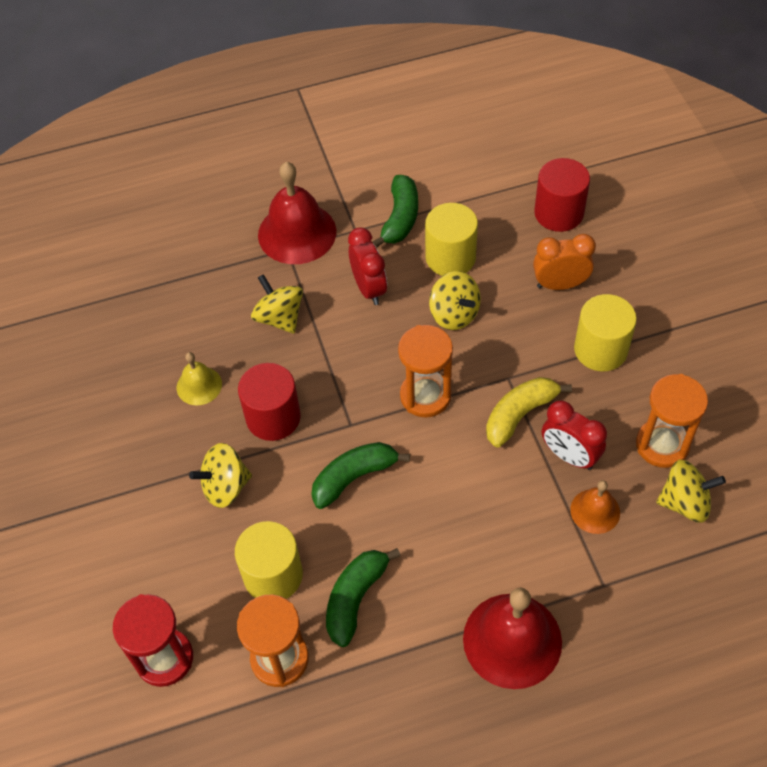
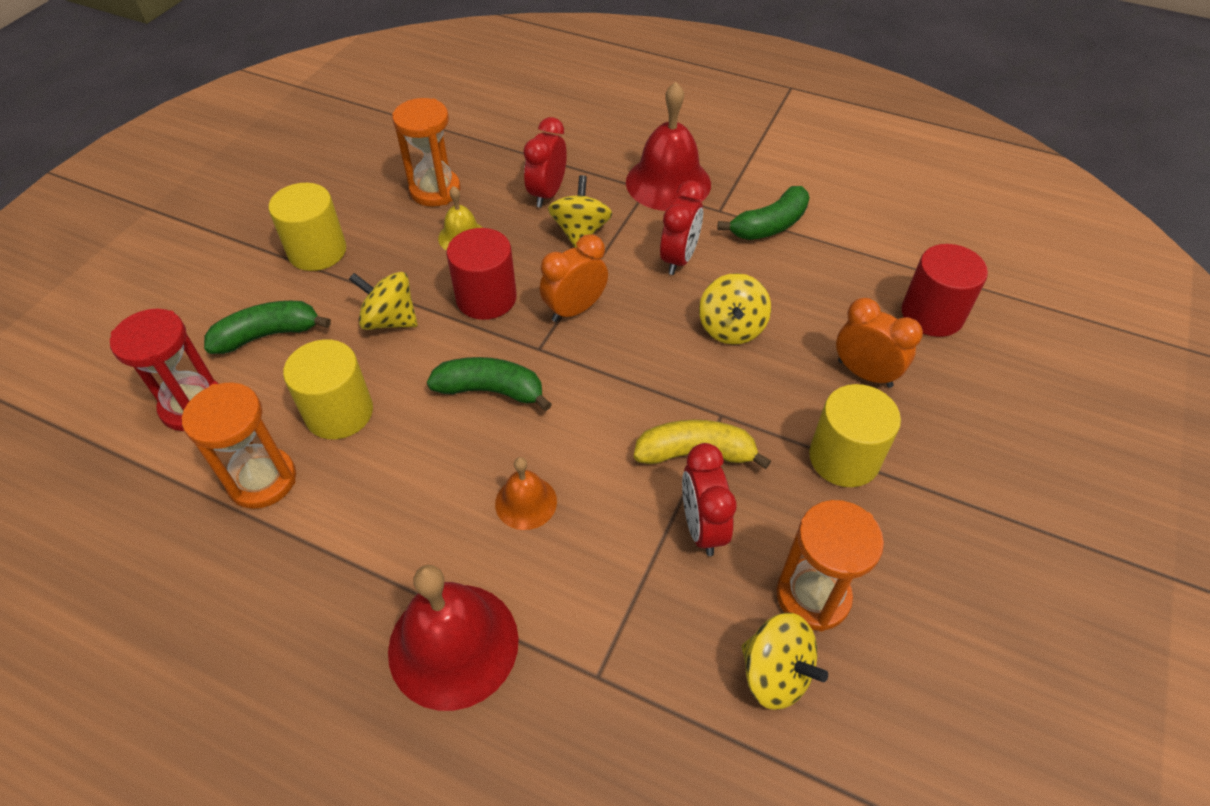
camera: 40 degrees right, 5 degrees down
(220, 305) = (547, 194): none -> red clock
(342, 378) = (575, 309): none -> orange clock
(355, 598) = (373, 486): green banana -> green banana (268, 335)
(425, 396) = (627, 373): orange hourglass -> orange hourglass (435, 190)
(450, 257) = (780, 283): yellow cylinder -> yellow cylinder (317, 251)
(595, 511) = (670, 599): orange bell -> orange bell (526, 502)

